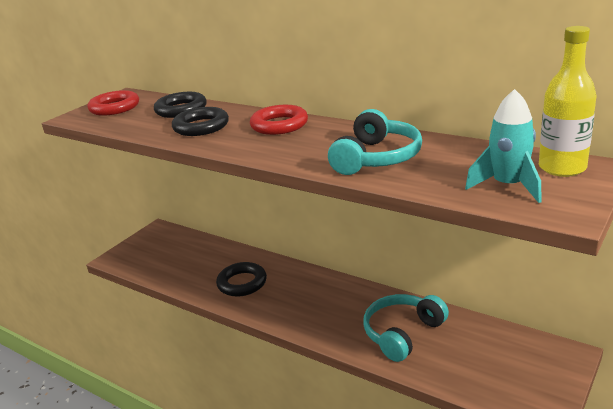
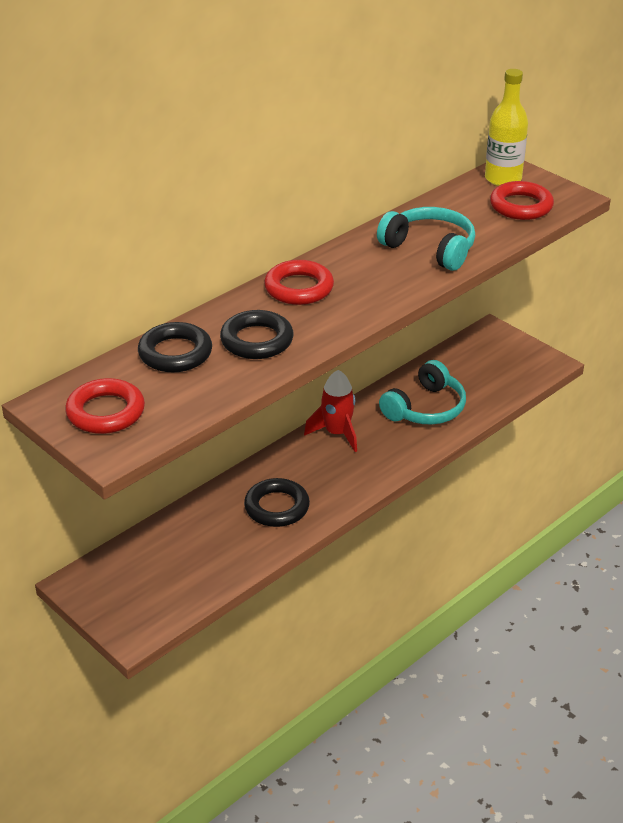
camera: 80 degrees left, 10 degrees up
(341, 291) = (337, 433): none -> red rocket
(402, 333) = (425, 408): turquoise headphones -> turquoise headphones turned 105 degrees counterclockwise
(508, 186) = (521, 206): turquoise rocket -> red ring

